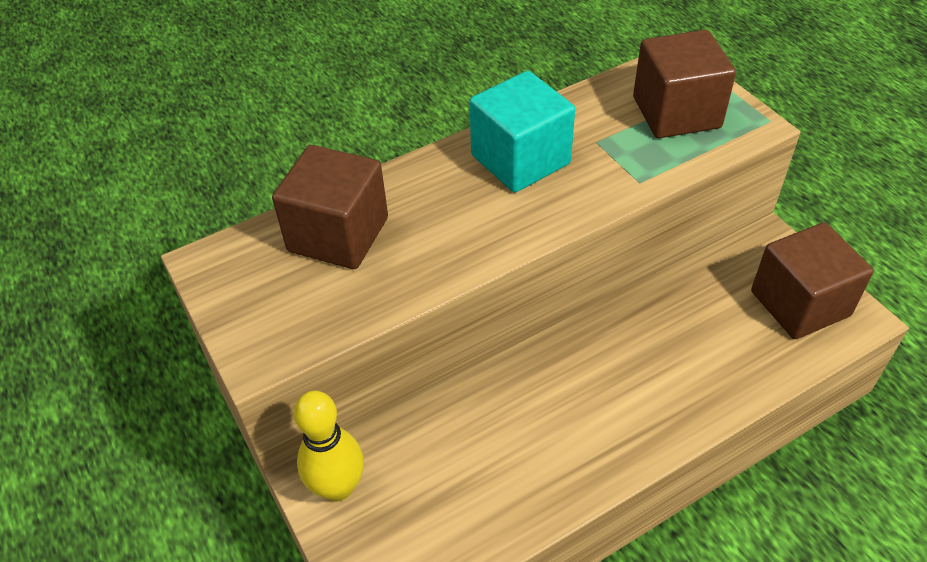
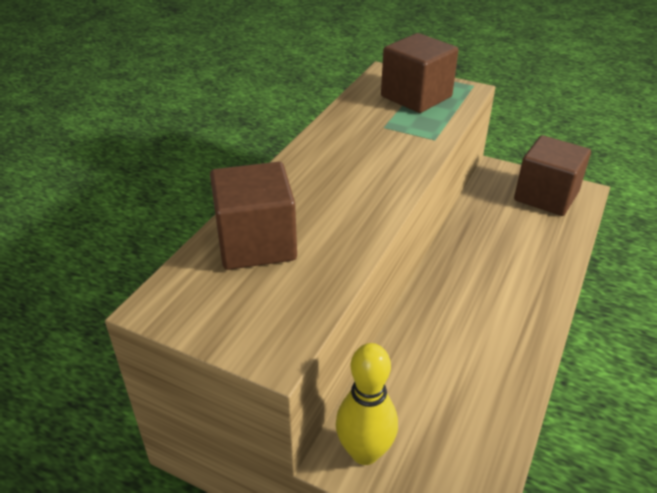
camera: 35 degrees left, 10 degrees down
(520, 159) = (344, 152): turquoise cube -> none

